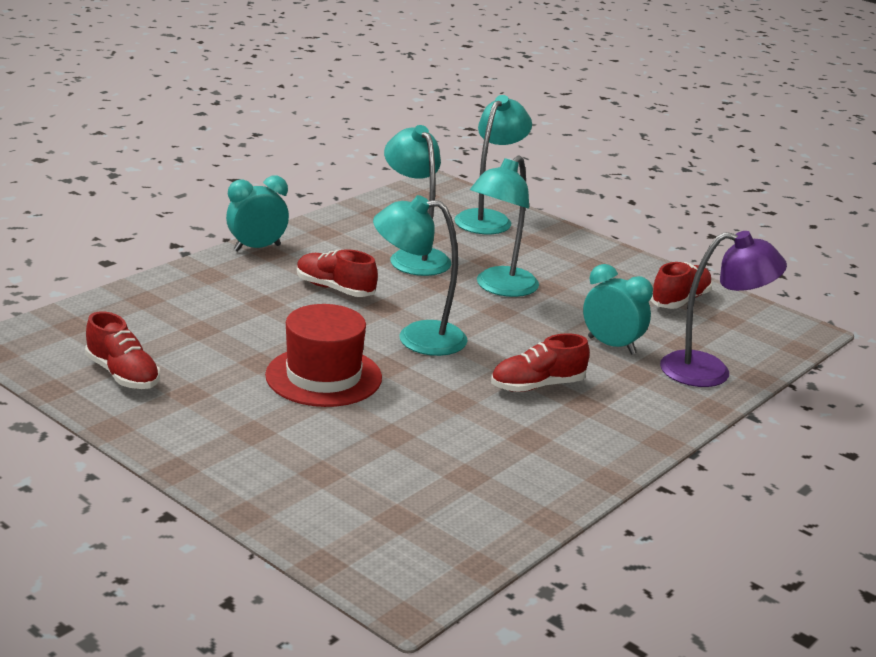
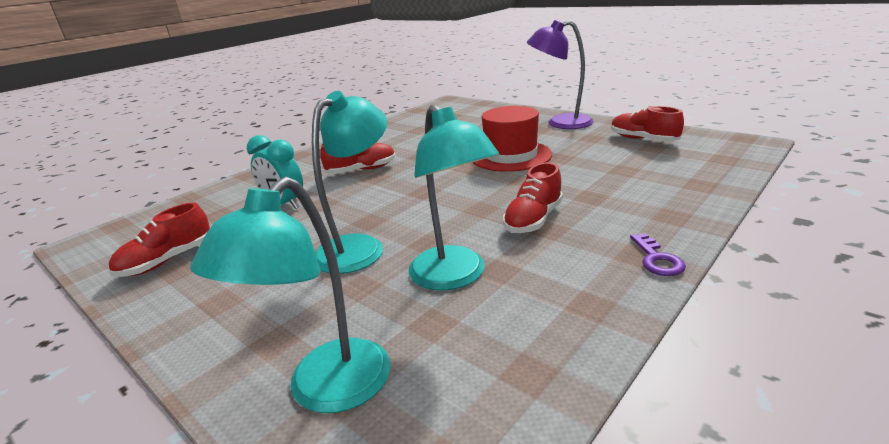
camera: 175 degrees left, 0 degrees up
(257, 248) = (657, 259): turquoise clock -> purple key
(335, 289) = (533, 219): red shoe -> red shoe turned 90 degrees clockwise
(417, 338) = (447, 188): turquoise lamp -> none
(710, 371) = (221, 196): purple lamp -> purple lamp (560, 123)

